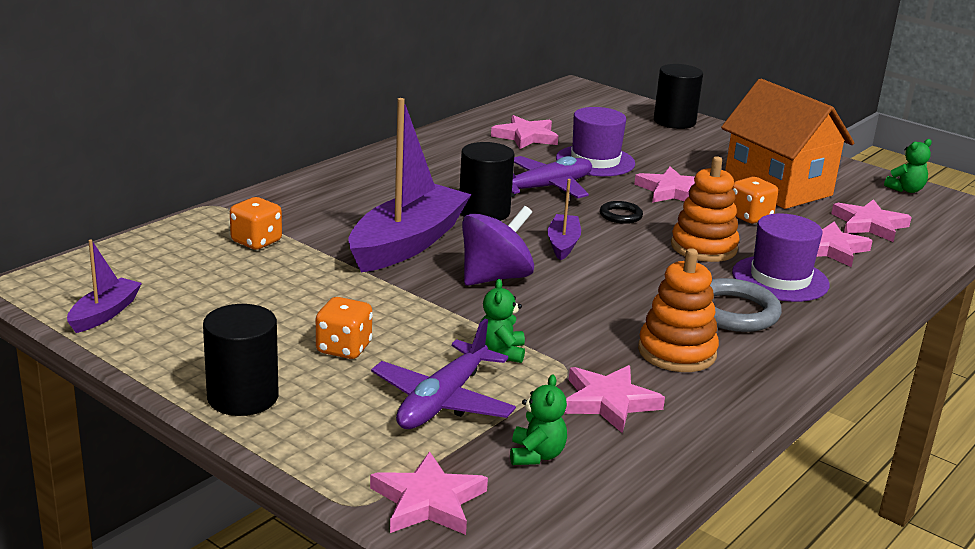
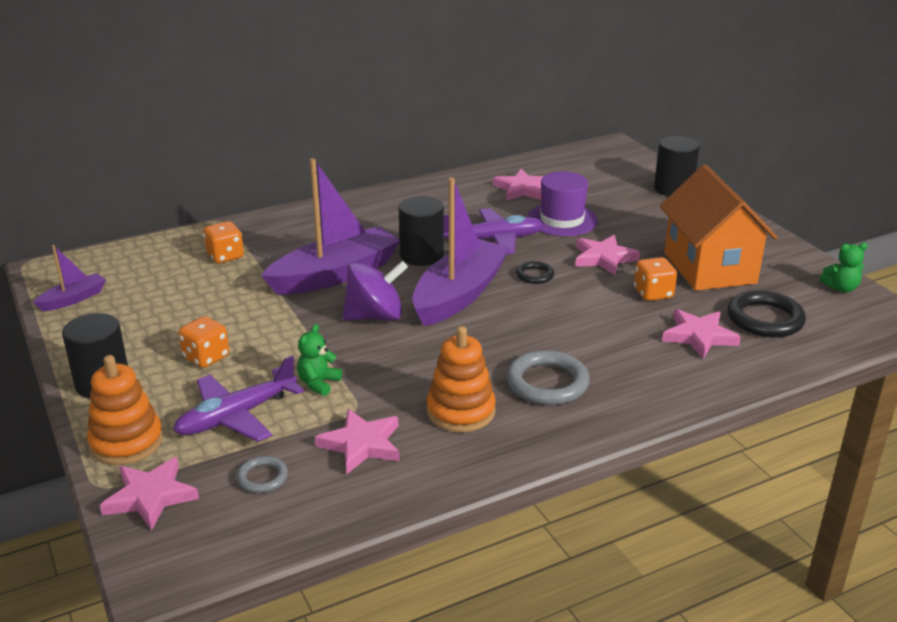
camera: 25 degrees right, 5 degrees up
(536, 455) = (262, 477): green teddy bear -> grey ring
(563, 244) = (459, 294): purple boat -> purple boat, size x2.09
(703, 247) = (580, 317): orange stacking toy -> orange stacking toy (126, 442)
(780, 279) = (621, 359): purple hat -> none
(869, 225) = (765, 319): pink star -> black ring

